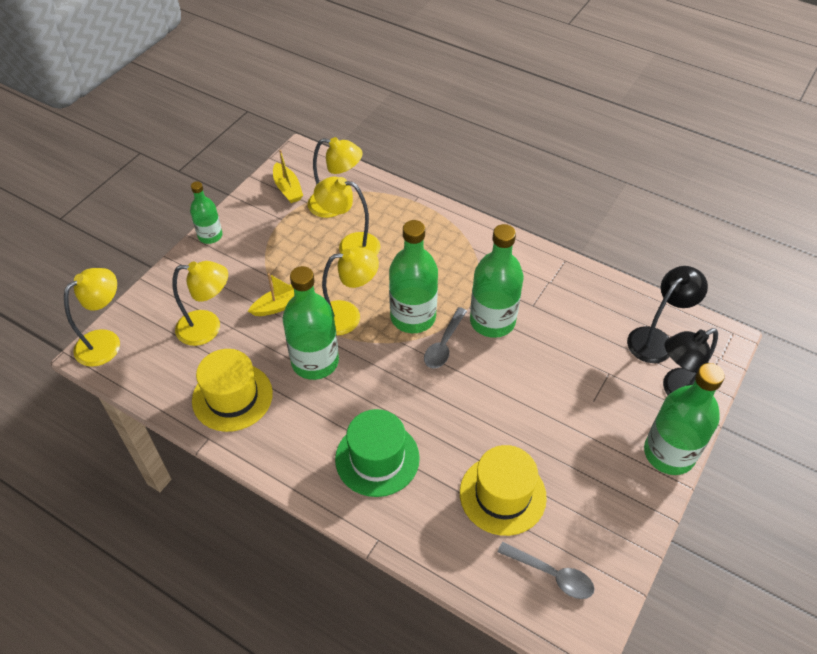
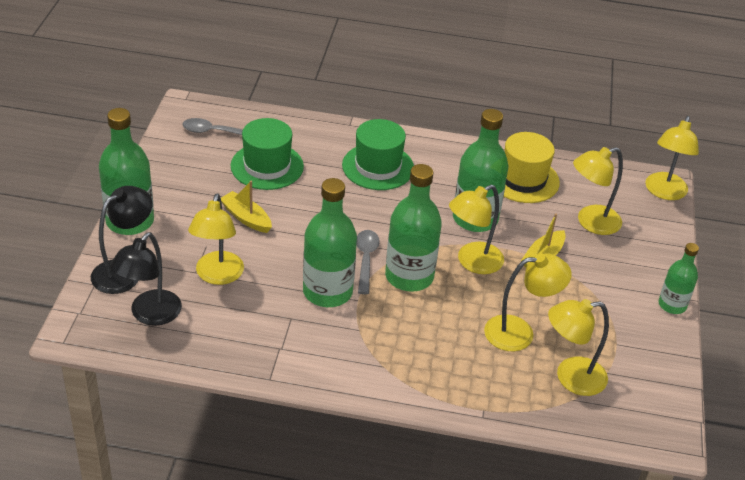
camera: 155 degrees right, 10 degrees down
(288, 189) = (642, 383): yellow boat -> yellow boat (246, 218)
(502, 494) = (267, 166): yellow hat -> green hat
(588, 363) = (217, 276): none -> yellow lamp

